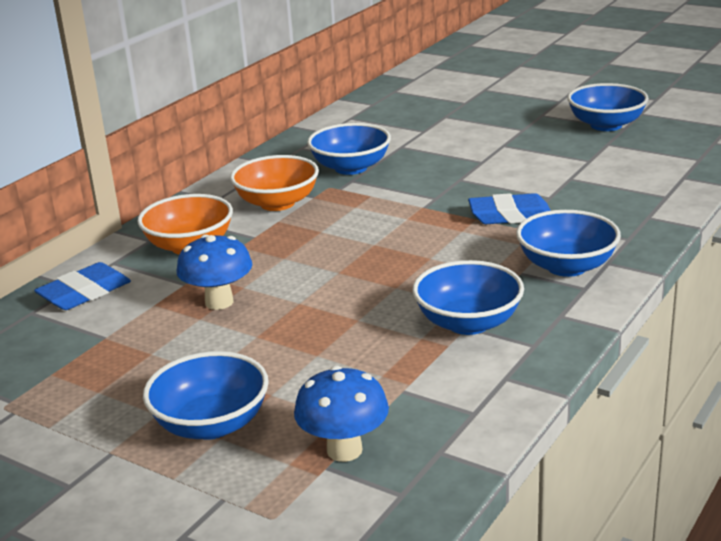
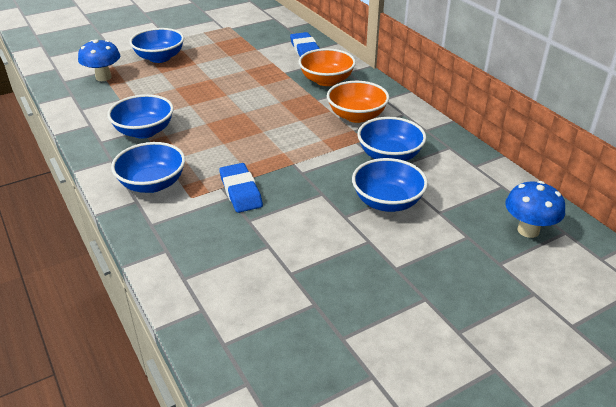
camera: 115 degrees right, 10 degrees up
(219, 302) = (254, 76): blue mushroom -> blue mushroom (528, 230)
(510, 215) = (240, 191): blue eraser -> blue eraser turned 45 degrees counterclockwise
(606, 125) = (360, 328): blue bowl -> blue bowl (387, 202)

